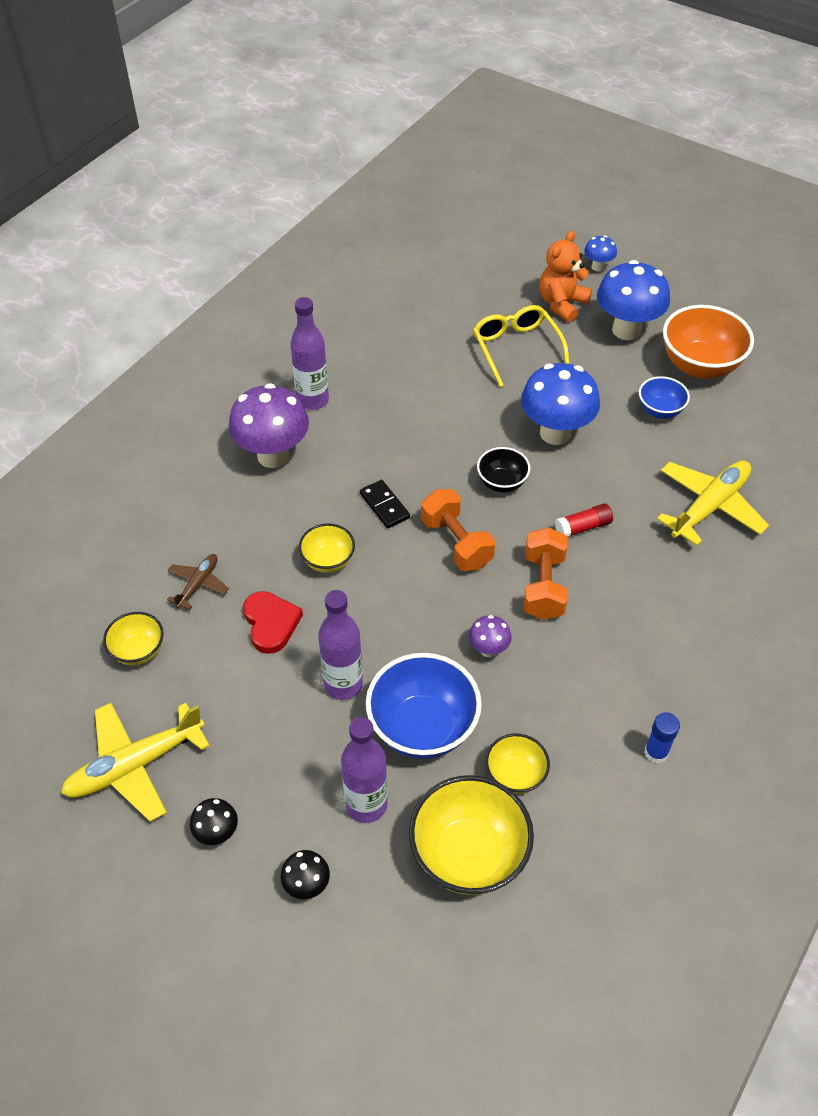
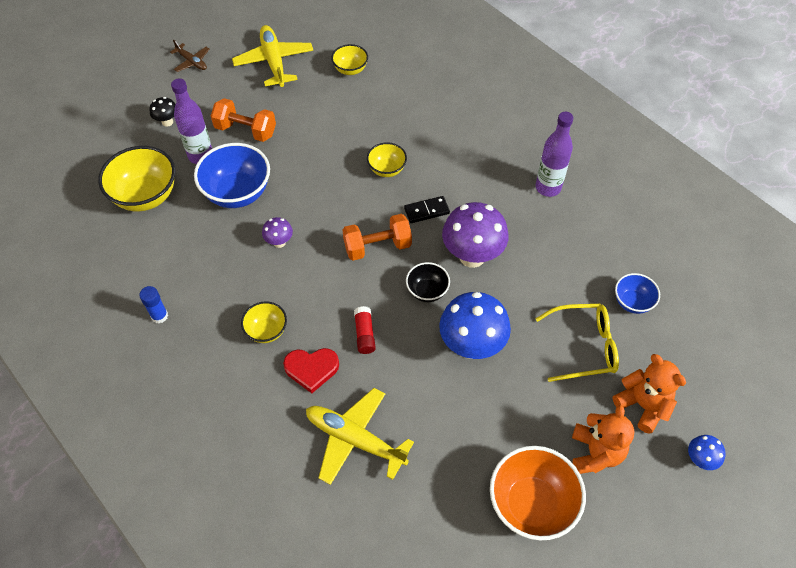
camera: 105 degrees right, 5 degrees up
(198, 584) = (391, 101): brown plane -> brown plane (192, 62)
(217, 833) = (216, 90): black mushroom -> none
(271, 623) = (346, 132): red heart -> red heart (311, 369)
(273, 455) = (494, 155): purple mushroom -> purple mushroom (472, 256)
(343, 684) = (286, 160): purple bottle -> none
(515, 775) = (183, 232): yellow bowl -> yellow bowl (266, 331)
(543, 586) = (319, 290): orange dumbbell -> orange dumbbell (246, 130)
(626, 330) = (595, 453): blue mushroom -> orange teddy bear
(660, 410) = (478, 442): blue bowl -> blue bowl (632, 302)
(709, 506) = (355, 439): yellow plane -> yellow plane turned 150 degrees clockwise

